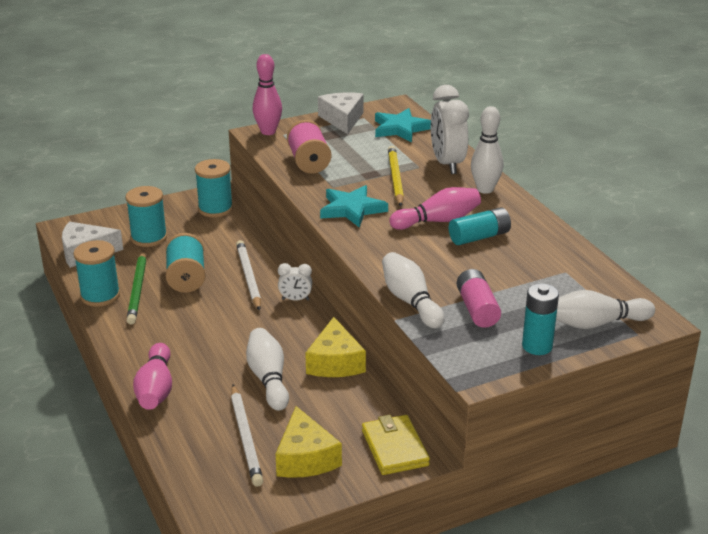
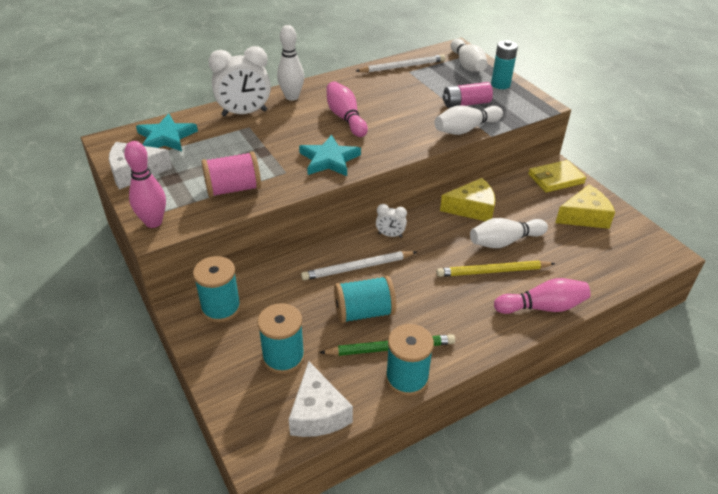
camera: 95 degrees left, 10 degrees up
(245, 437) = (577, 247): white pencil -> white pencil (402, 67)
(295, 299) = (390, 235): white clock -> white clock turned 105 degrees clockwise
(395, 178) = (271, 138): yellow pencil -> yellow pencil (493, 271)
(479, 237) = (368, 101): turquoise battery -> none

